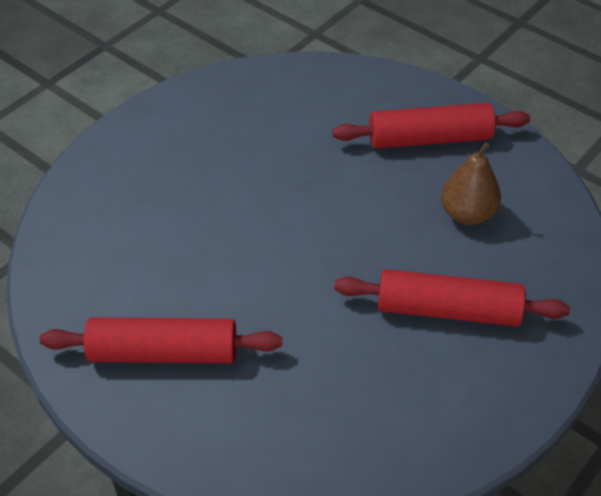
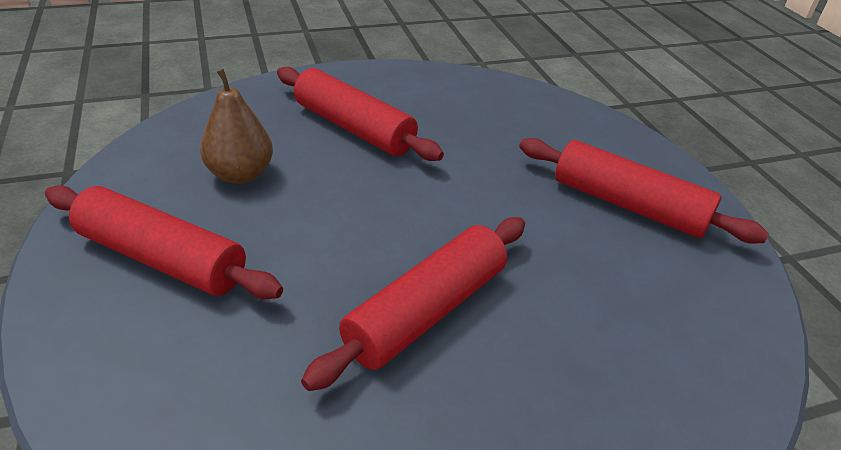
camera: 150 degrees left, 10 degrees down
(255, 186) = (427, 311): none -> red rolling pin

